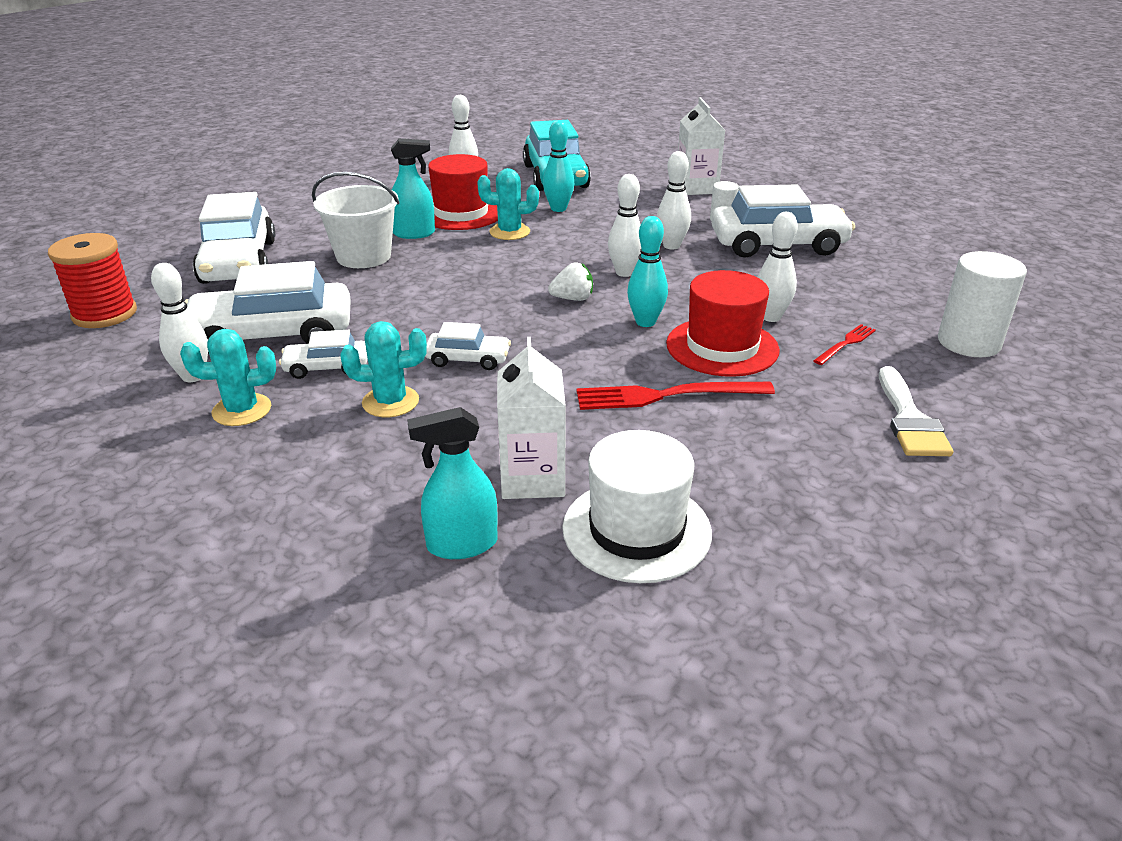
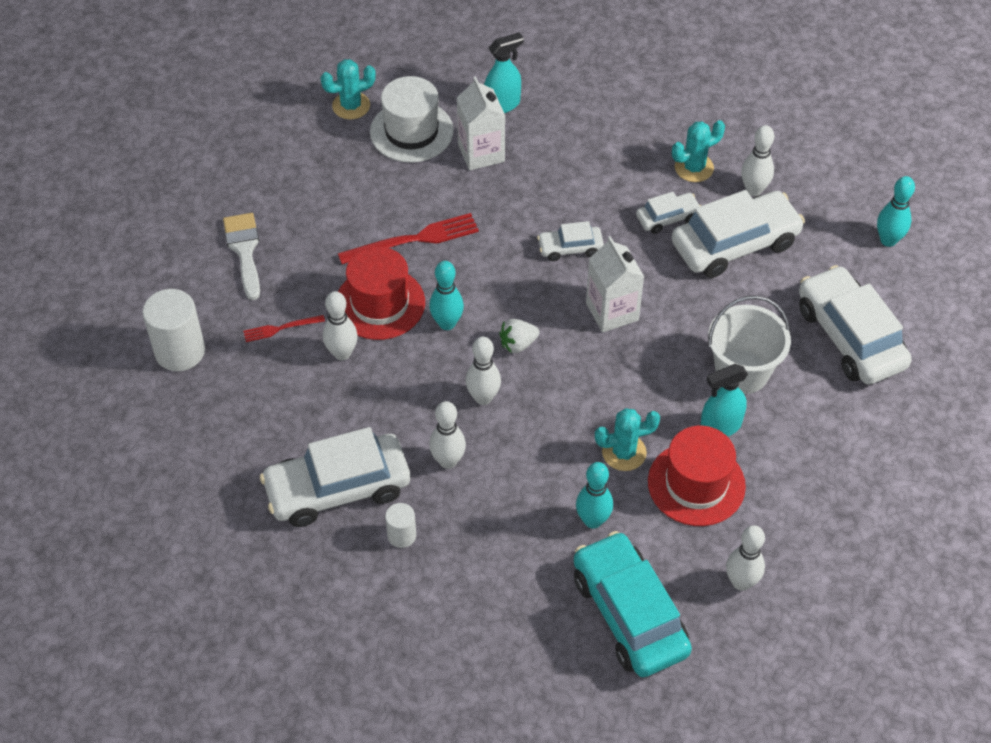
camera: 165 degrees right, 20 degrees up
(105, 314) = (888, 240): red spool -> turquoise bowling pin
(390, 402) = (601, 195): turquoise cactus -> turquoise cactus (351, 106)
(696, 188) = (442, 620): white carton -> white carton (612, 311)
(845, 344) = (281, 328): red fork -> red fork turned 45 degrees clockwise

